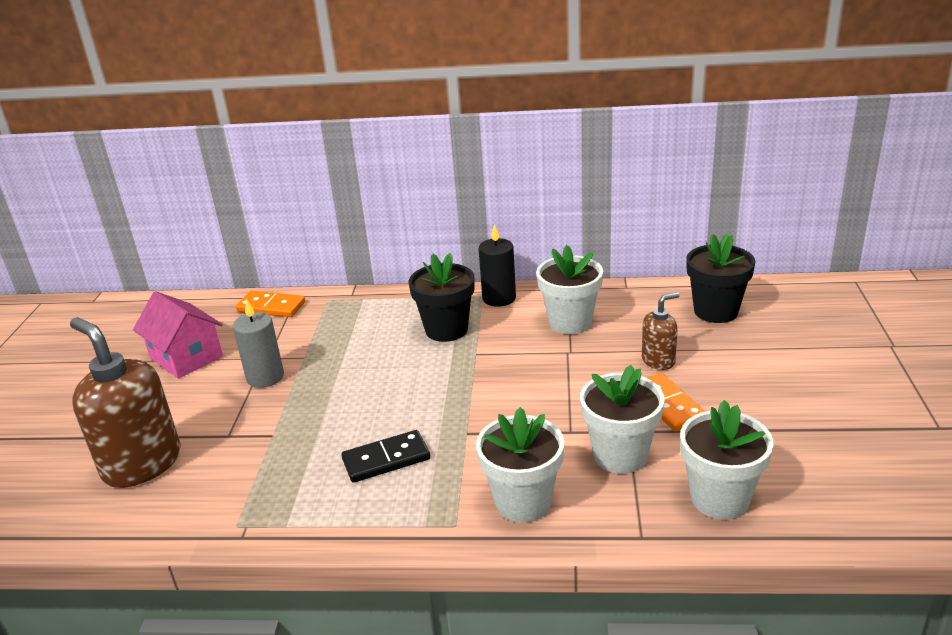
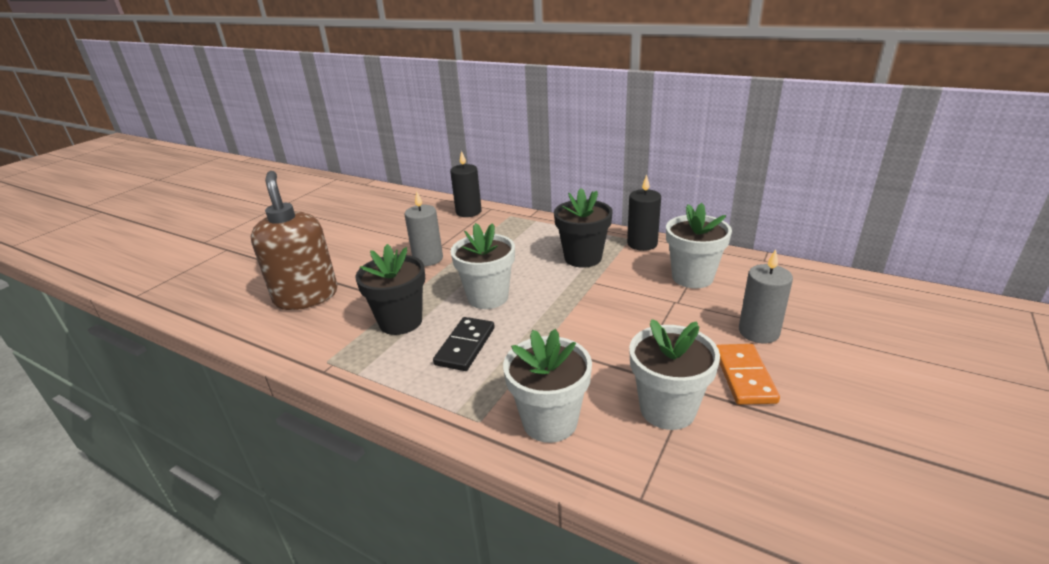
camera: 25 degrees right, 0 degrees up
(186, 357) = (389, 232): pink house -> none
(271, 307) = (468, 212): orange domino -> black candle
(386, 459) = (465, 346): black domino -> black domino turned 75 degrees counterclockwise
(658, 360) = (758, 332): brown soap dispenser -> grey candle
(715, 311) = (845, 302): black flower pot -> black flower pot (400, 321)
(719, 498) = (748, 490): white flower pot -> white flower pot (488, 297)

